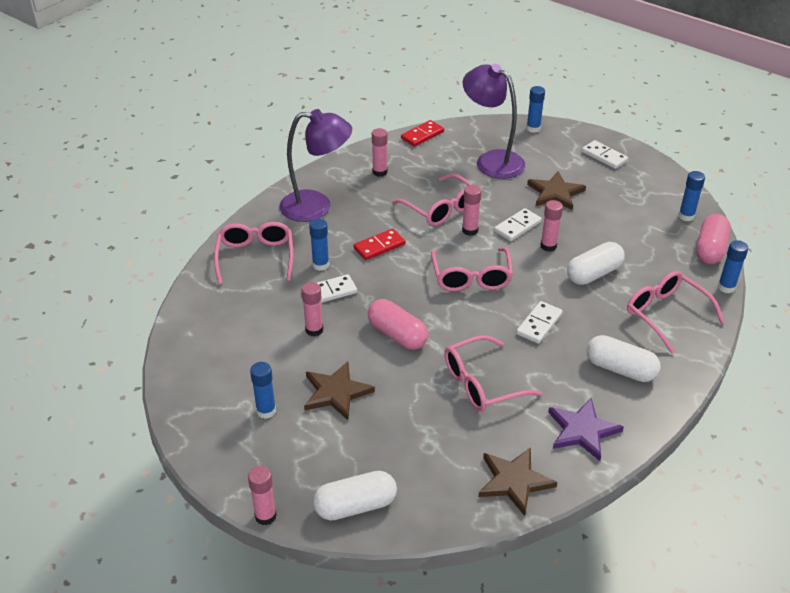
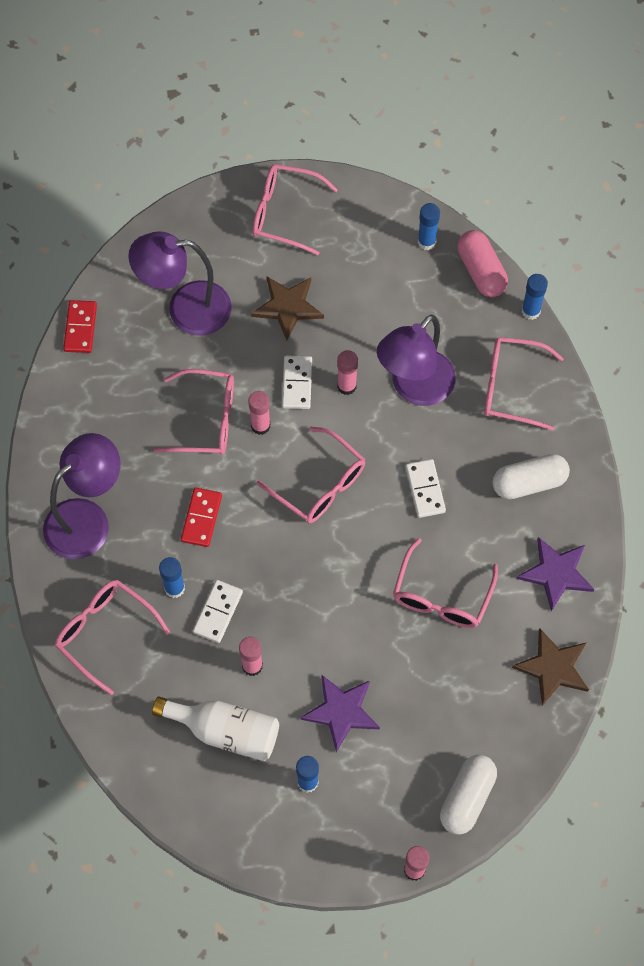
camera: 45 degrees left, 25 degrees up
(255, 348) = (225, 731): none -> white bottle
(336, 392) = (341, 712): brown star -> purple star
(380, 172) = (96, 419): pink glue stick -> none
(397, 335) = (325, 607): pink capsule -> none
(533, 128) = (179, 225): blue glue stick -> none
(593, 273) = (414, 388): white capsule -> purple lamp
(604, 156) = (284, 213): white domino -> pink glasses

